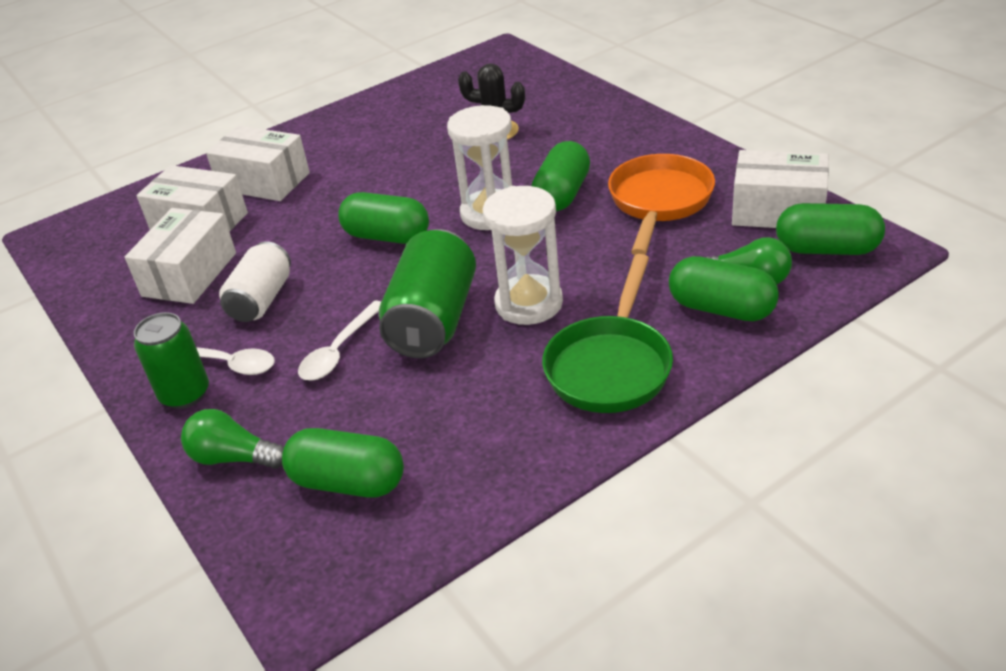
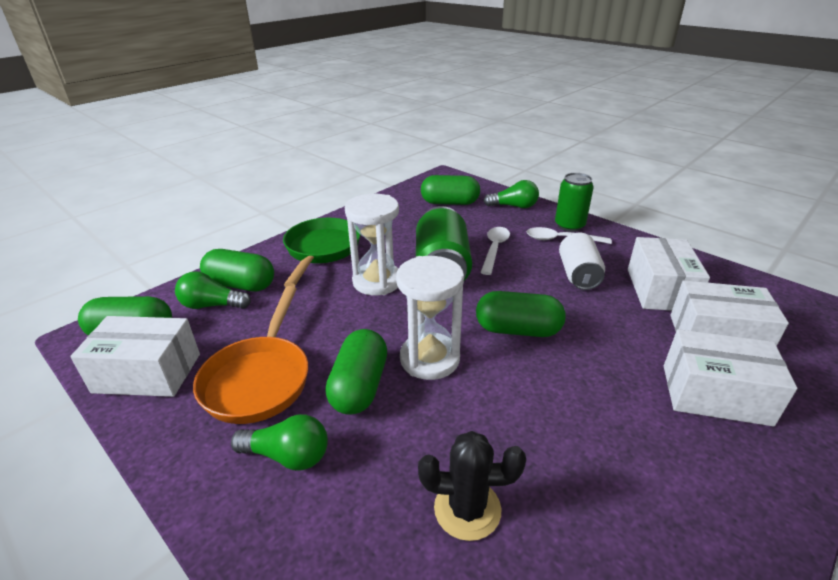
camera: 165 degrees right, 5 degrees down
(621, 155) = (288, 456): none -> green light bulb

